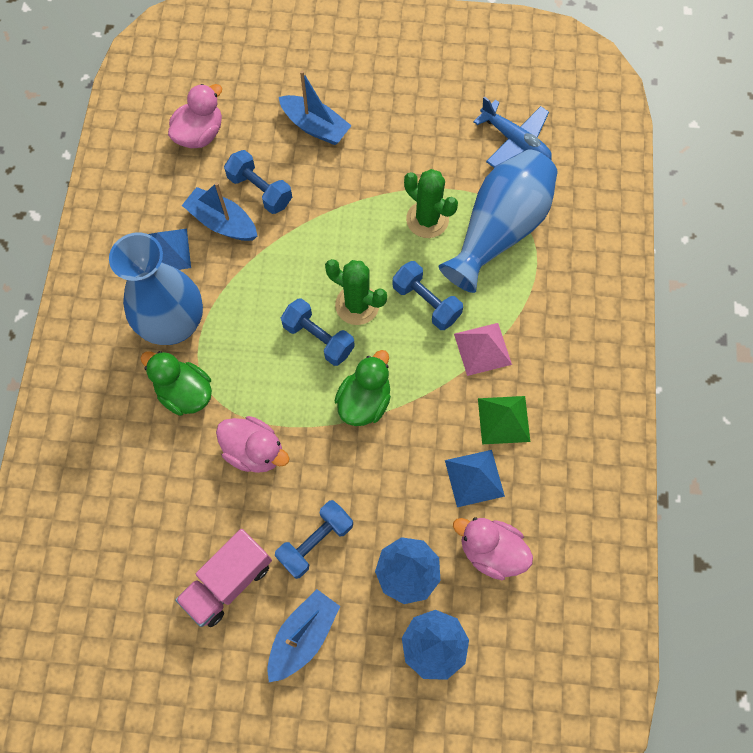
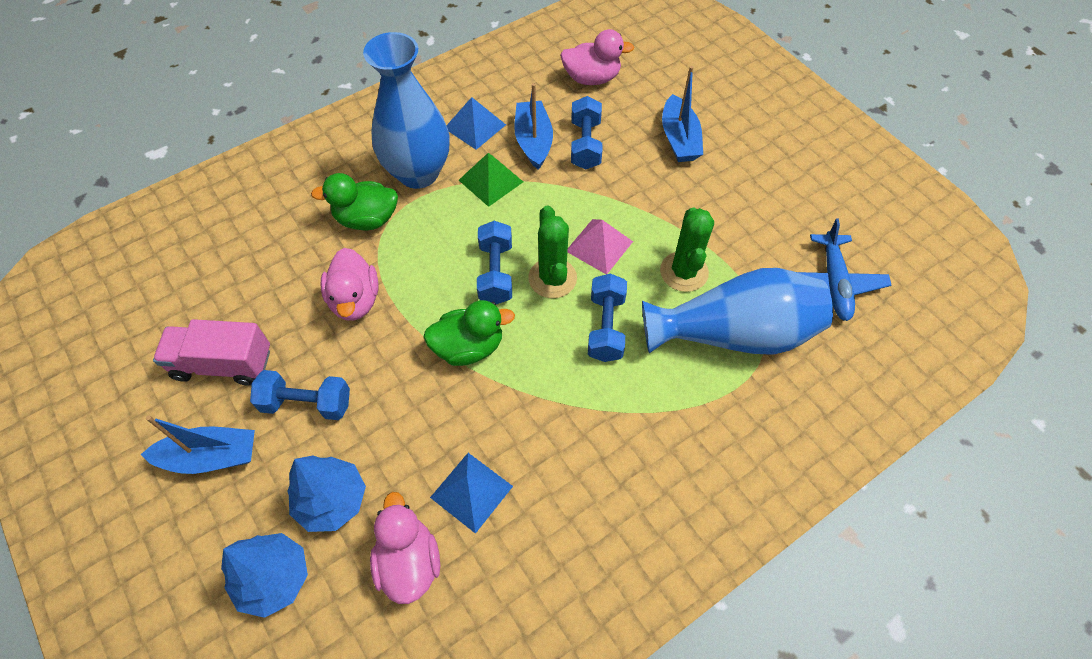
camera: 50 degrees right, 10 degrees down
(185, 393) = (367, 219): green duck -> green duck turned 90 degrees counterclockwise
(482, 349) = (606, 404): pink pyramid -> pink pyramid (599, 246)
(503, 420) = (552, 475): green pyramid -> green pyramid (490, 181)

